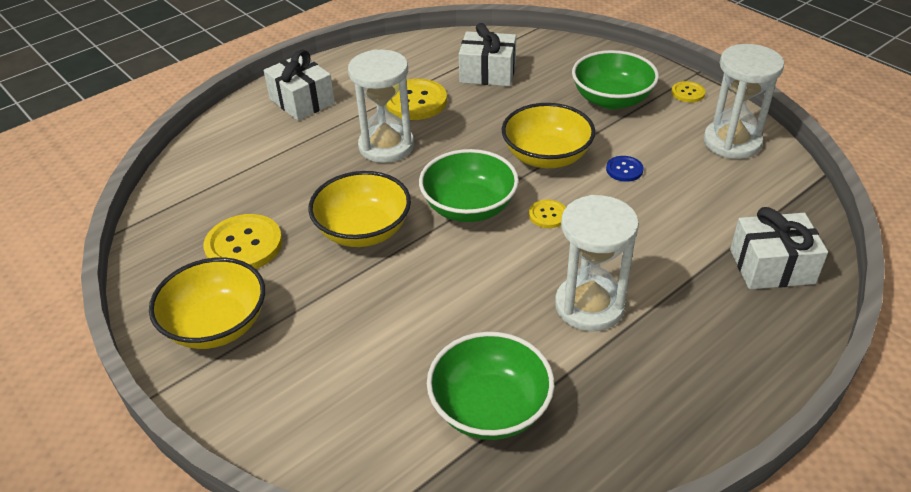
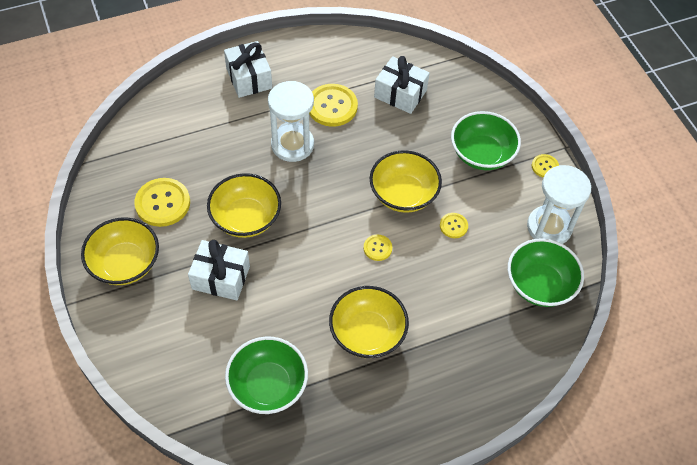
camera: 15 degrees right, 15 degrees up
(469, 207) = (326, 222): green bowl -> green bowl (539, 284)
(589, 306) = (367, 333): white hourglass -> yellow bowl
(624, 170) = (453, 226): blue button -> yellow button
(772, 266) = (508, 346): white gift -> white gift (221, 277)

